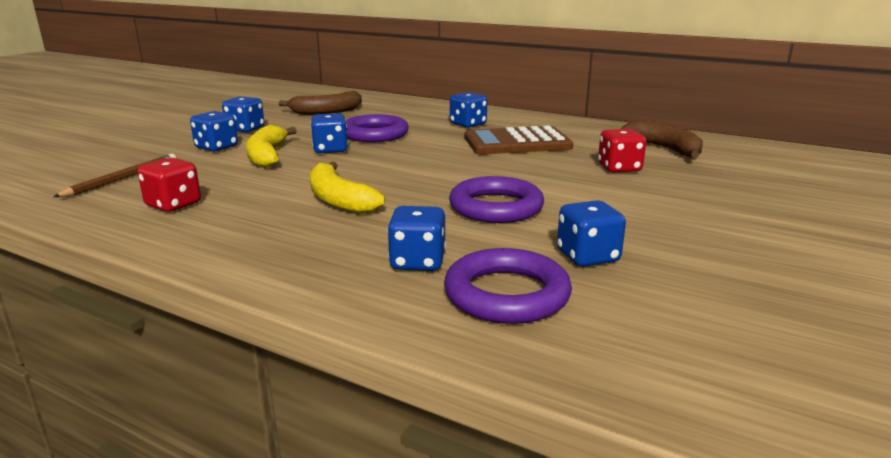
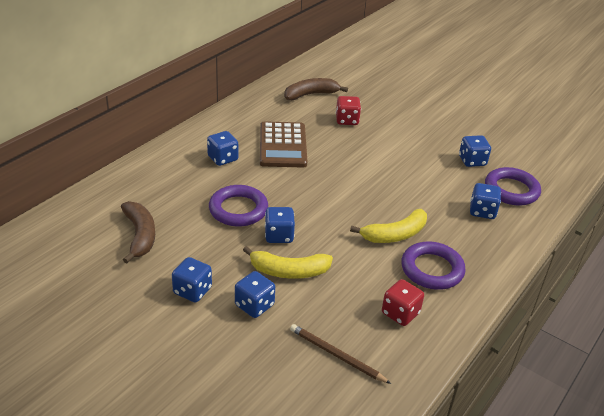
camera: 85 degrees left, 15 degrees up
(496, 207) = (409, 176): purple ring -> purple ring (432, 269)

